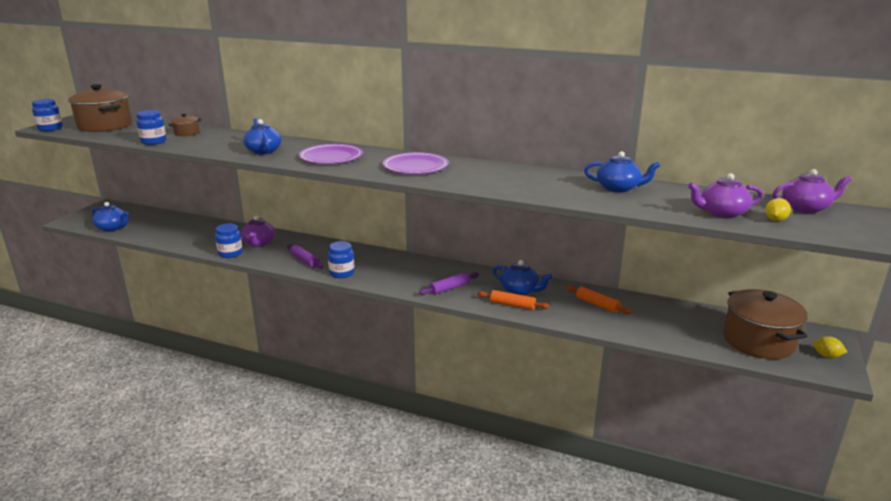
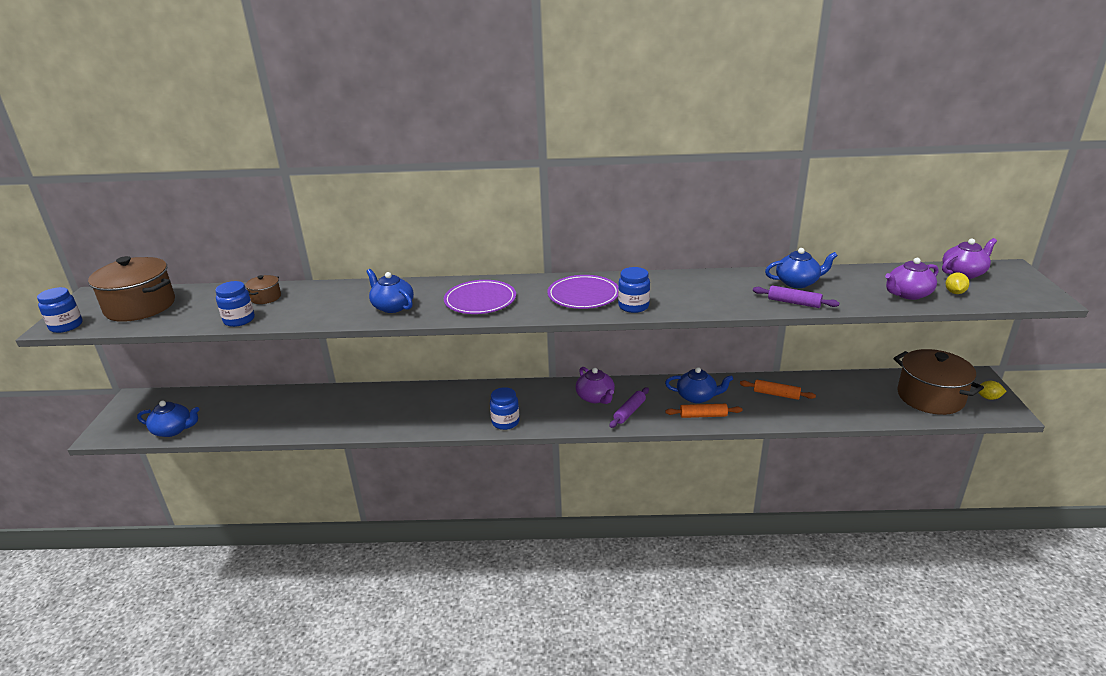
camera: 20 degrees left, 5 degrees up
(230, 253) = (357, 429): blue jar -> blue jar (633, 306)
(259, 243) = (379, 407): purple teapot -> purple teapot (595, 397)
(305, 261) = (451, 417): purple rolling pin -> purple rolling pin (794, 303)

